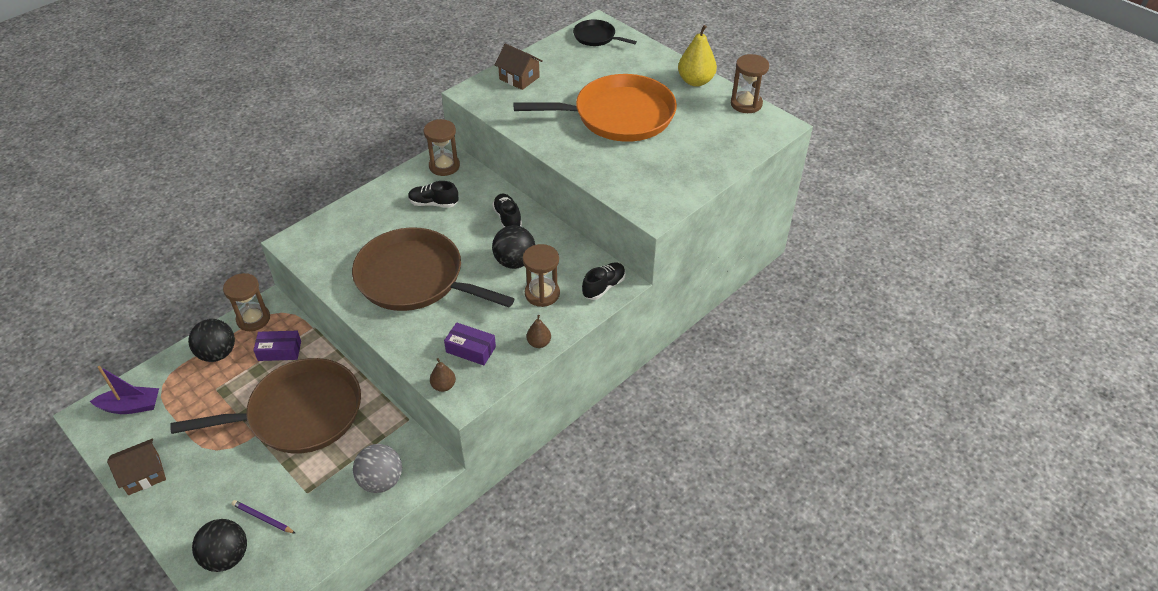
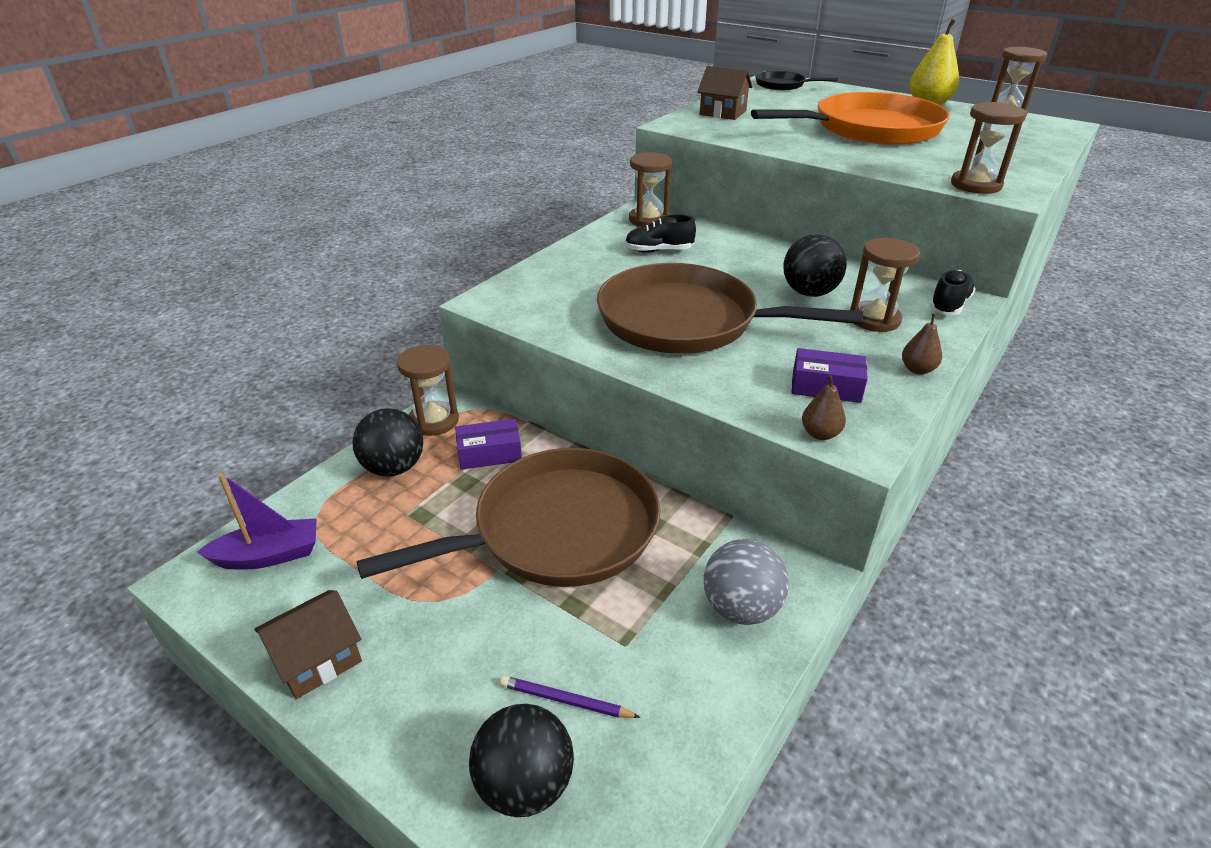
camera: 10 degrees left, 10 degrees down
(507, 218) = (765, 256): black shoe -> none
(638, 201) = (975, 185): none -> brown hourglass

